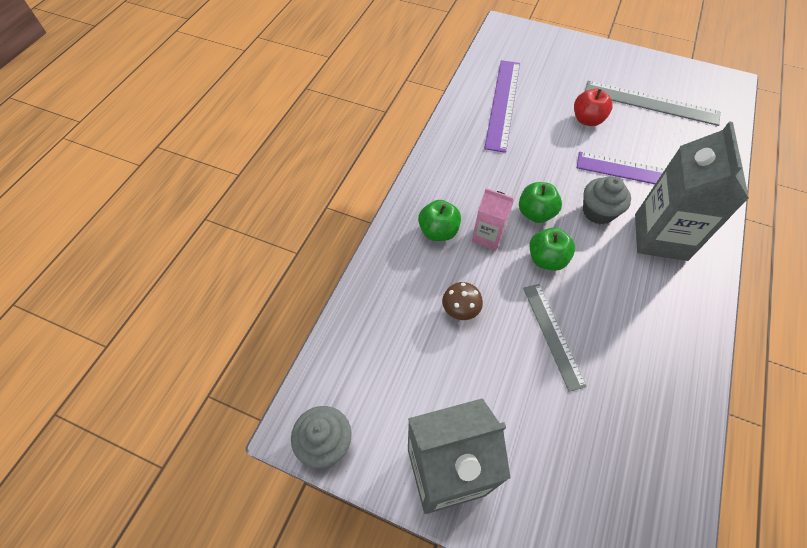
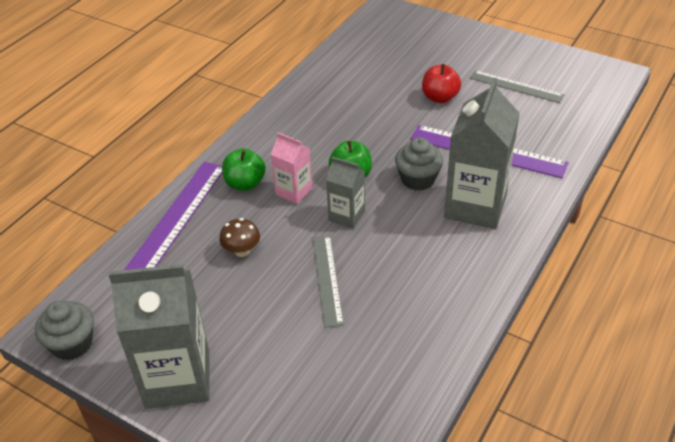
camera: 10 degrees right, 15 degrees down
(503, 104) = (355, 78): purple ruler -> purple ruler (177, 217)
(546, 259) = (346, 216): green apple -> grey carton
(650, 103) = (516, 86): grey ruler -> grey ruler, size x0.66

